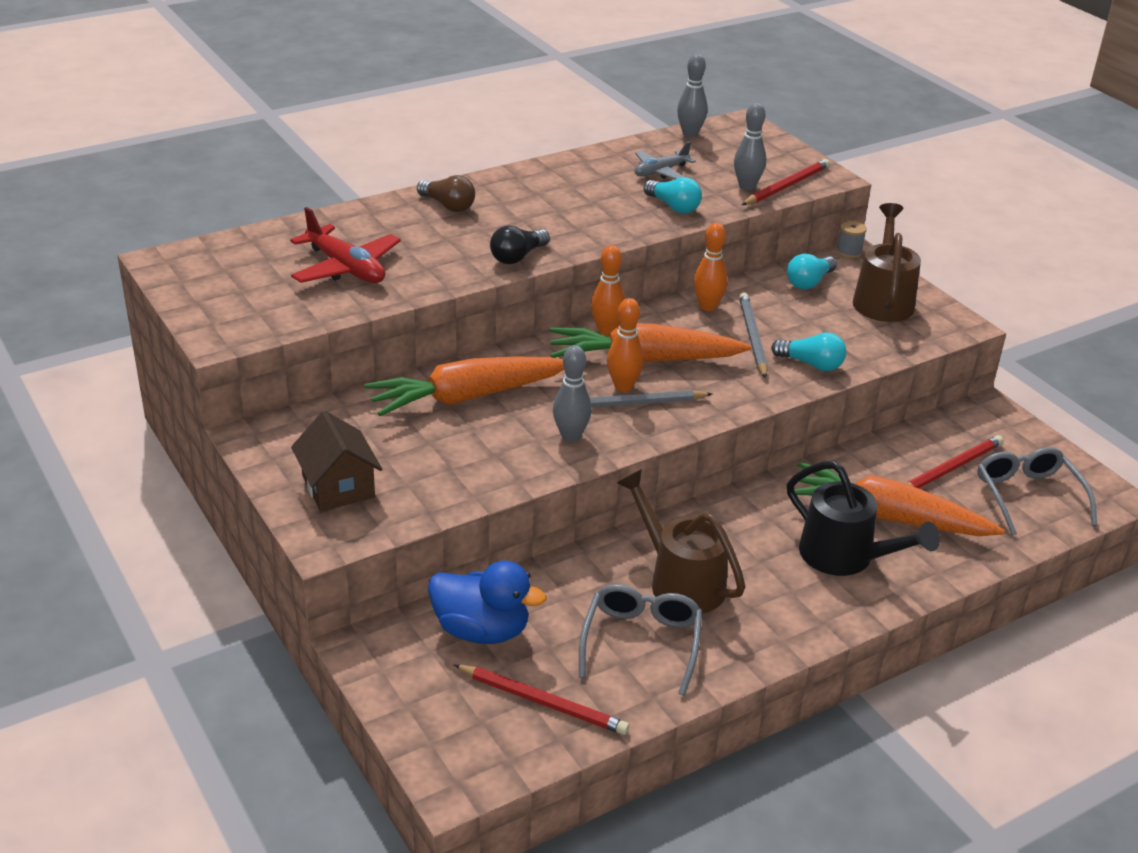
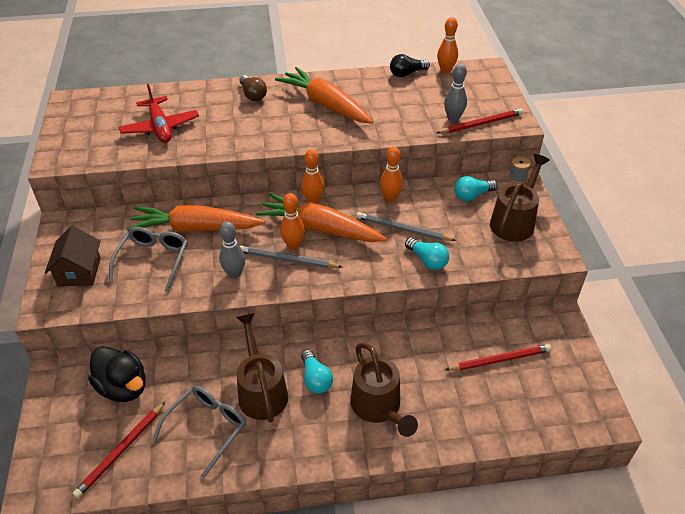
camera: 25 degrees right, 10 degrees up
(482, 630) = (123, 387): blue duck -> black duck
(517, 257) = (265, 141): black light bulb -> black light bulb (407, 73)
(543, 702) = (121, 451): red pencil -> red pencil turned 75 degrees clockwise
(660, 172) = (404, 96): grey plane -> none
(673, 207) = (392, 124): turquoise light bulb -> turquoise light bulb (315, 379)
(690, 134) = (445, 70): grey bowling pin -> orange bowling pin
(752, 337) = (402, 229): grey pencil -> grey pencil turned 90 degrees counterclockwise
(846, 557) = (379, 408): black watering can -> brown watering can
(887, 517) = (428, 385): orange carrot -> orange carrot (326, 105)
(1028, 496) = (541, 399): grey glasses -> grey glasses (153, 260)

